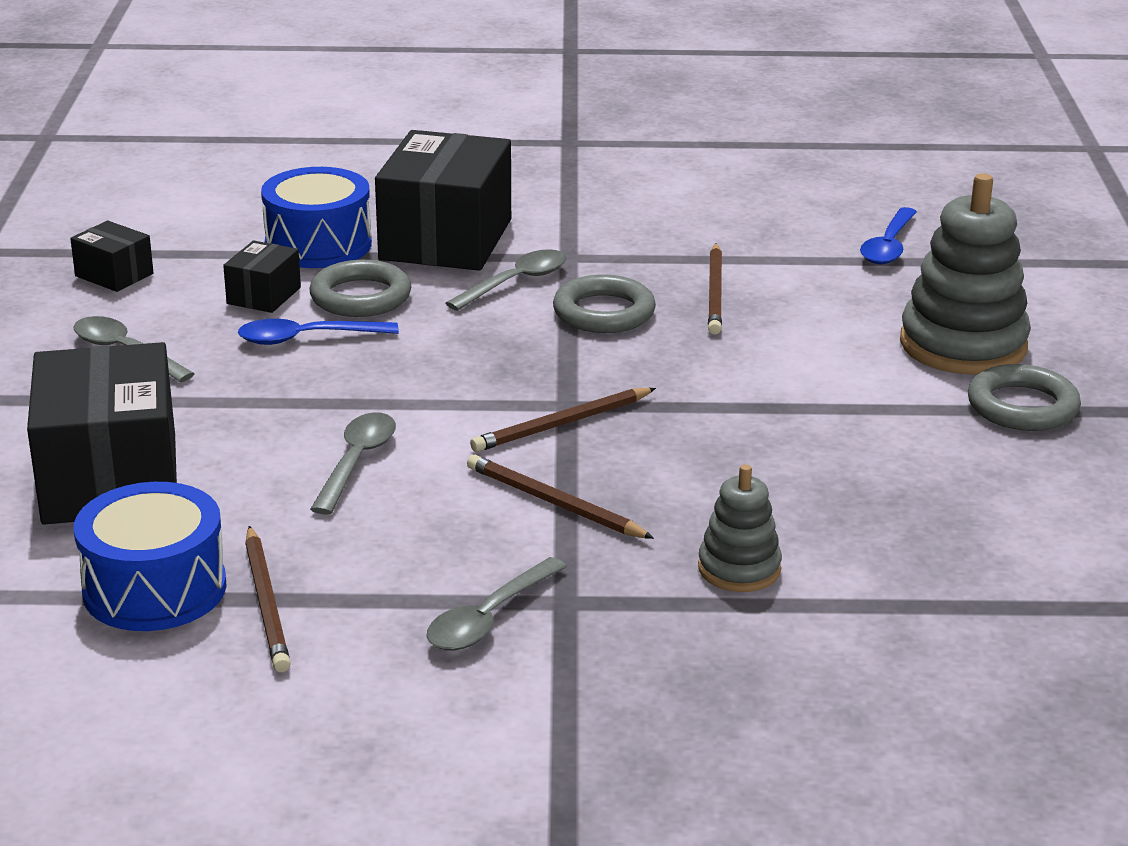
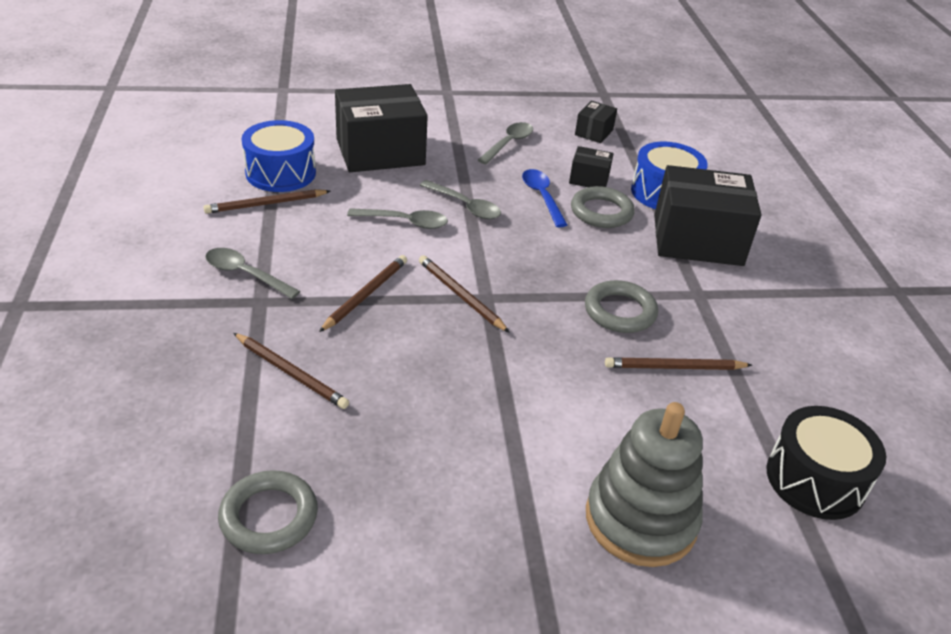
camera: 80 degrees right, 10 degrees up
(515, 283) = (647, 271): grey spoon -> grey spoon (465, 206)
(739, 569) = (291, 373): grey stacking toy -> brown pencil
(888, 246) = (815, 479): blue spoon -> black drum
(1022, 406) = (540, 553): grey ring -> grey ring (269, 516)

